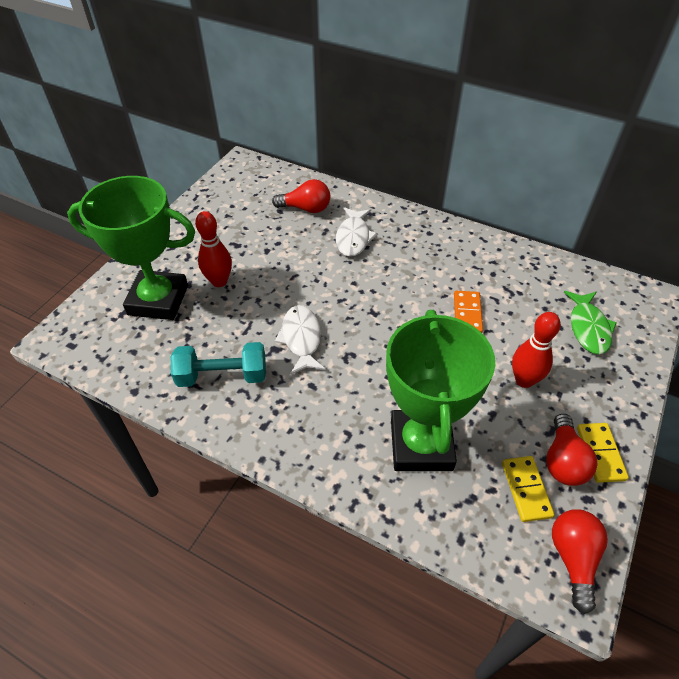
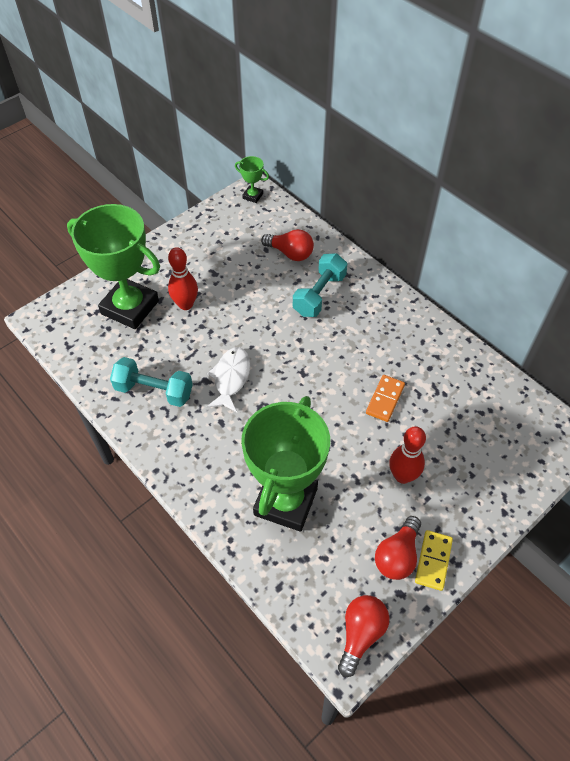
camera: 20 degrees right, 5 degrees up
(244, 168) = (253, 196): none -> green trophy
(353, 237) = (319, 295): white fish -> turquoise dumbbell
(526, 489) = (352, 567): yellow domino -> none
(588, 328) = (489, 447): green fish -> none

